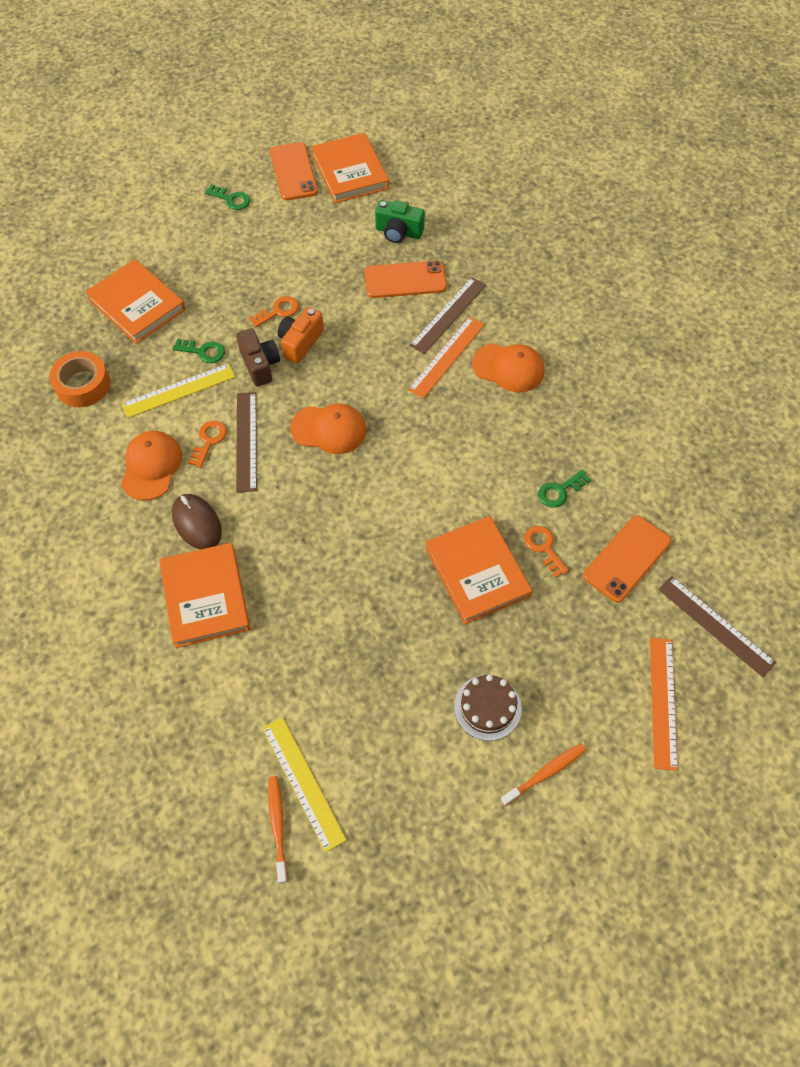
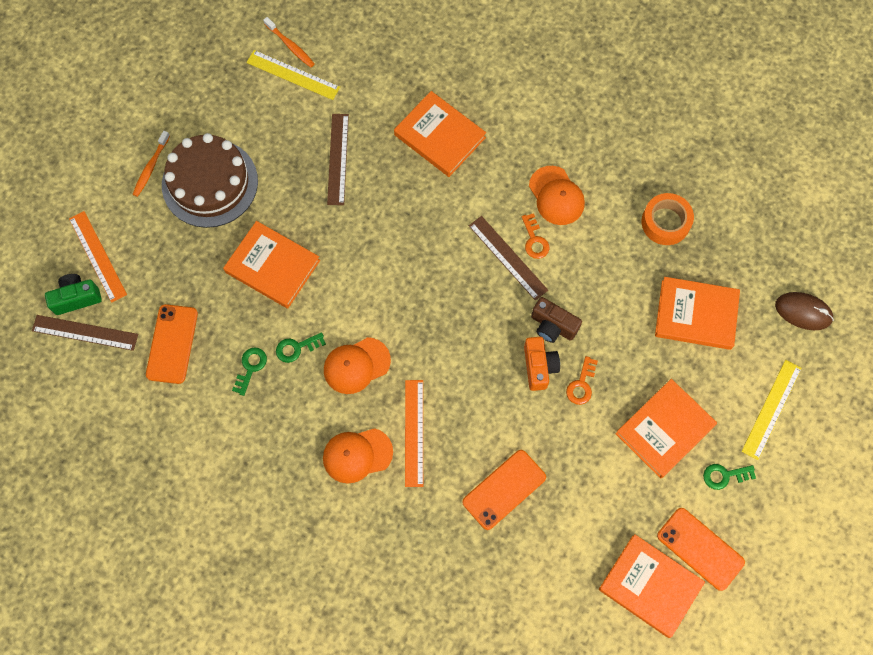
camera: 145 degrees right, 10 degrees up
(179, 390) = (593, 264): yellow ruler -> yellow ruler (771, 409)
(197, 523) = (488, 178): brown mouse -> brown mouse (803, 312)
(203, 351) = (605, 308): green key -> green key (296, 348)
(244, 248) = (664, 429): none -> orange book
(329, 429) = (456, 306): orange cap -> orange cap (356, 365)
(398, 232) = (549, 541): green camera -> green camera (76, 298)
(448, 315) = (442, 476): brown ruler -> brown ruler (338, 159)
(487, 707) = (210, 183): brown cake -> brown cake, size x1.92
(543, 547) = (236, 314): orange key -> none

